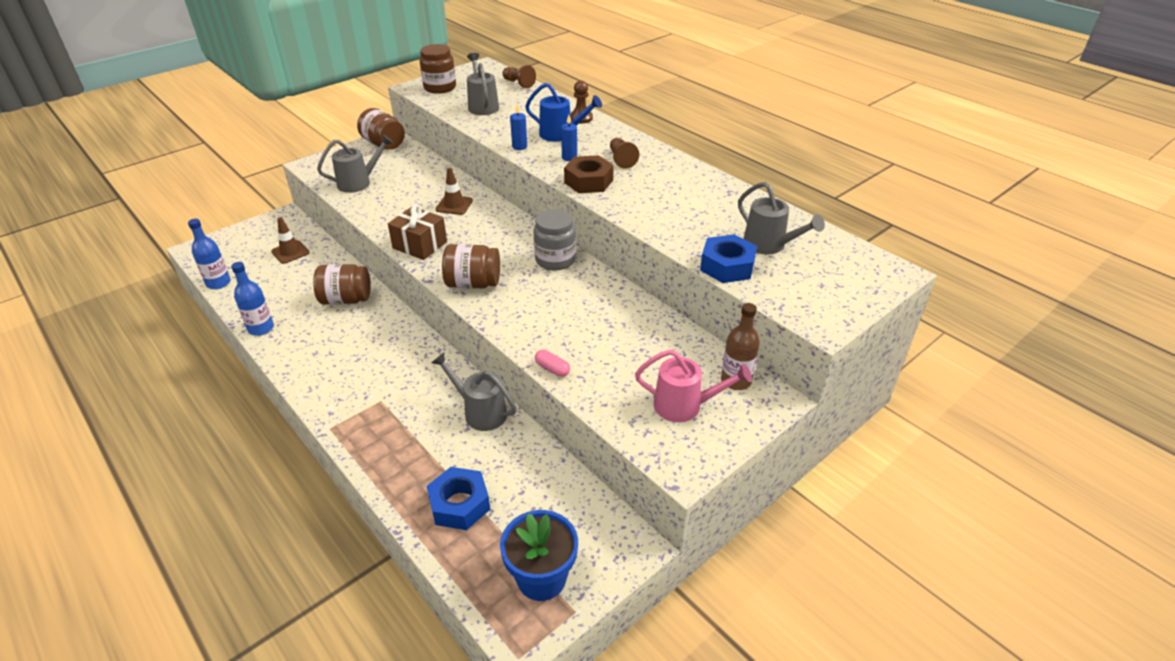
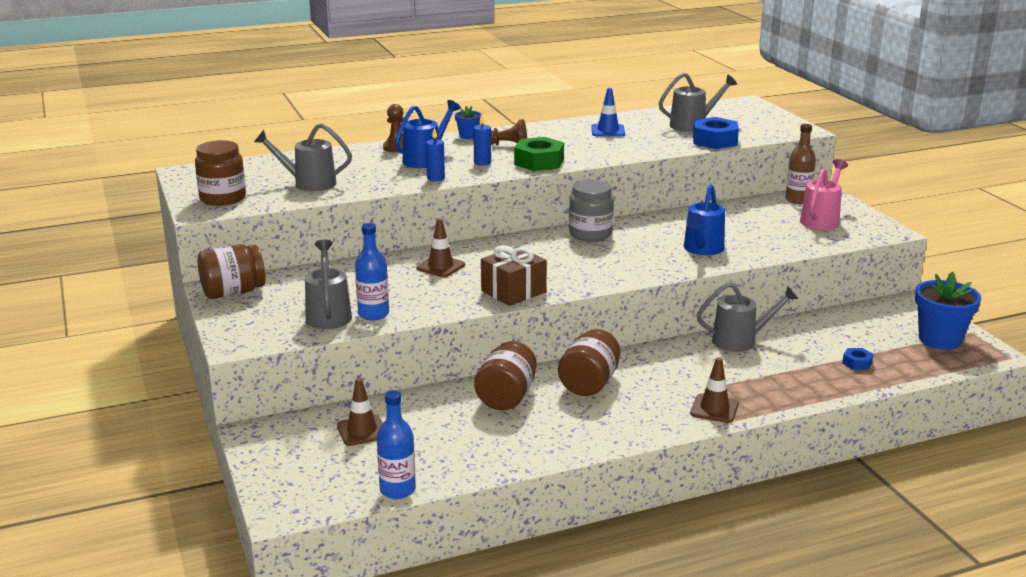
camera: 70 degrees left, 15 degrees down
(261, 328) = (531, 457): blue bottle -> blue bottle (373, 314)
(346, 412) = (714, 409): none -> brown traffic cone
(459, 504) = (857, 363): blue nut -> blue nut, size x0.50
(473, 283) = (608, 273): brown jar -> brown jar (589, 383)
(480, 412) = (741, 341): grey watering can -> grey watering can turned 150 degrees counterclockwise
(518, 83) = (267, 161): brown pawn -> none
(552, 329) = (702, 249): none -> blue watering can
(552, 369) = (758, 257): pink capsule -> none
(588, 181) = (539, 162): brown nut -> green nut
(632, 139) = (468, 136): none -> blue flower pot
(704, 200) = (608, 131): none -> blue traffic cone

